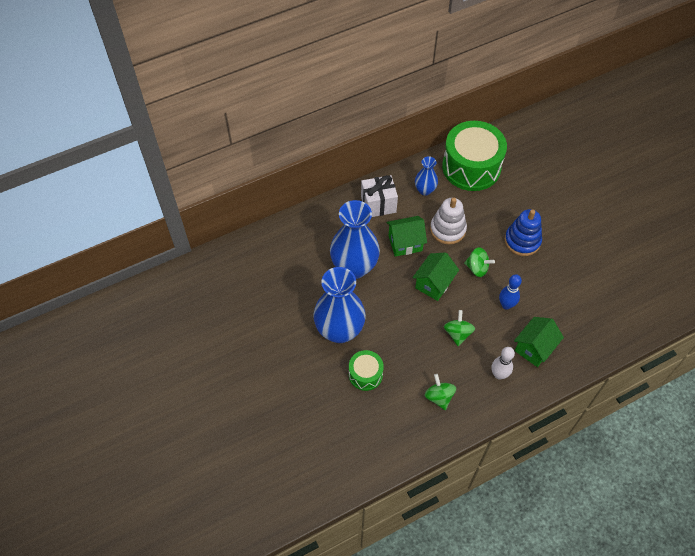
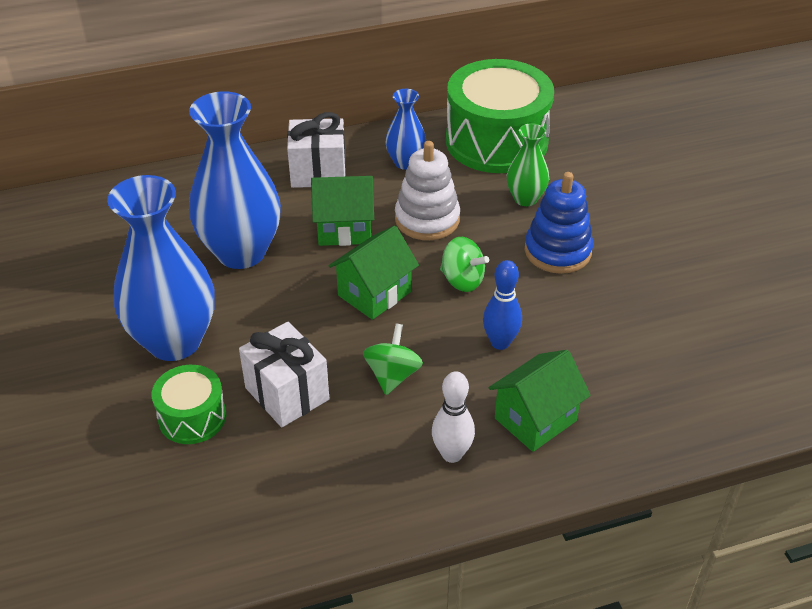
camera: 10 degrees right, 15 degrees down
(408, 353) = (287, 394): none -> white gift
(439, 397) = (320, 475): green spinning top -> none
(497, 207) = (525, 198): none -> green vase

